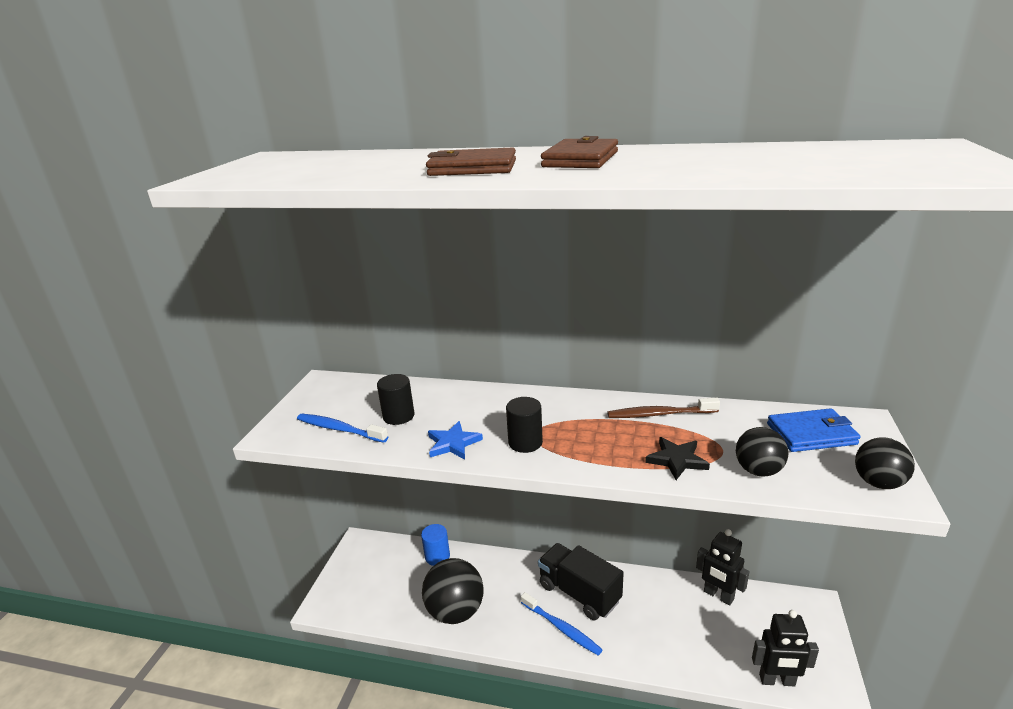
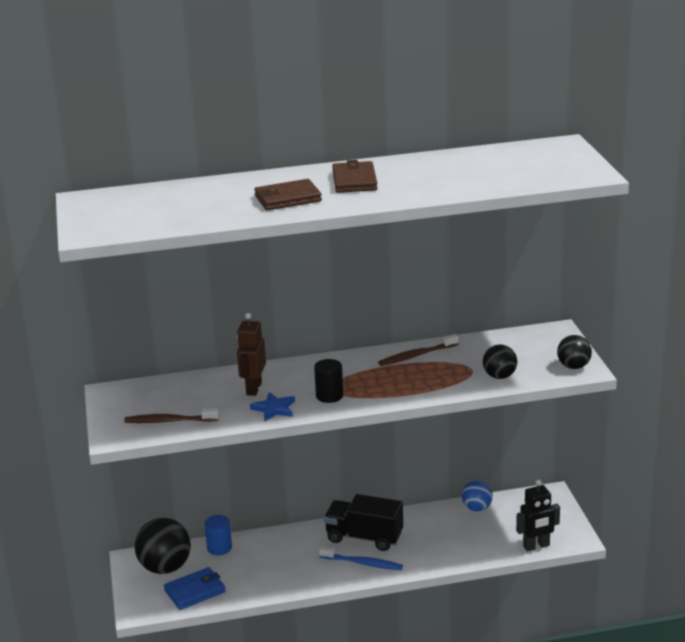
camera: 25 degrees left, 0 degrees up
(339, 429) = (169, 421): blue toothbrush -> brown toothbrush
(398, 416) = (210, 401): black cylinder -> none
(452, 412) = (253, 388): none -> brown robot
(455, 611) = (265, 579): black ball -> black ball (165, 567)
(677, 460) = (444, 382): black star -> none
(718, 595) = (477, 508): black robot -> blue ball
(811, 434) = (526, 346): blue wallet -> blue wallet (195, 591)

